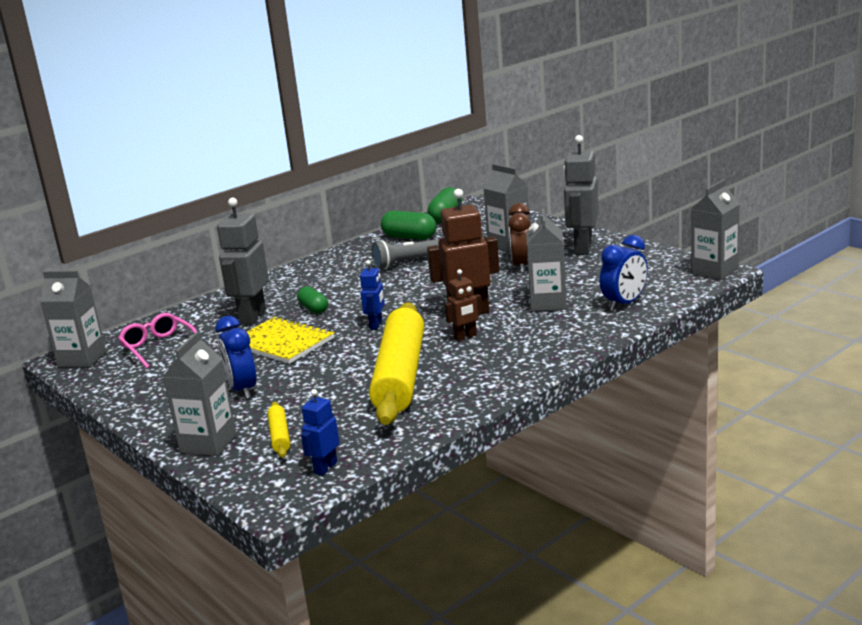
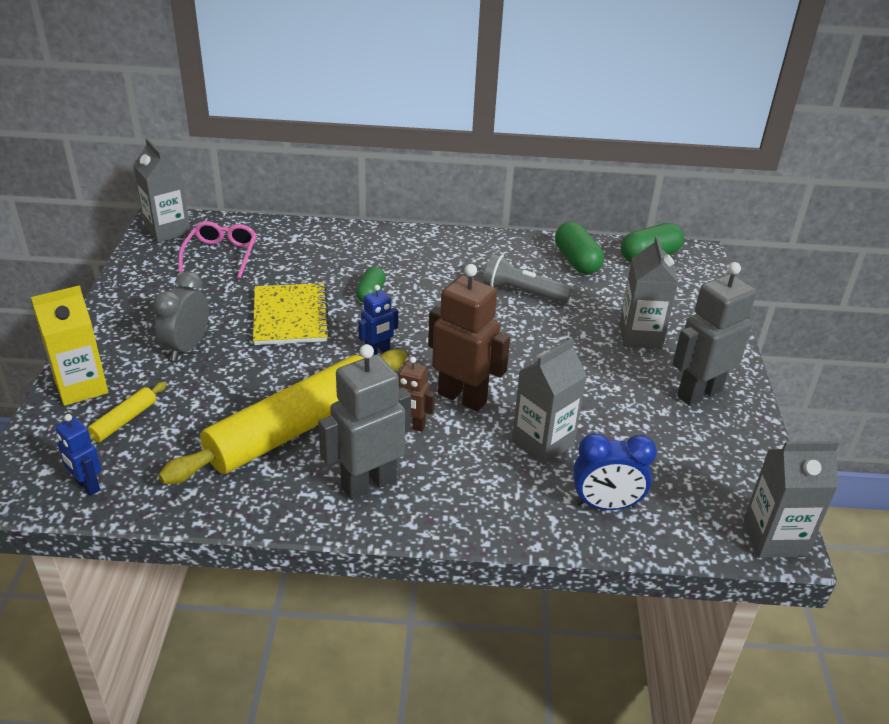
camera: 40 degrees right, 15 degrees up
(208, 443) = (81, 387): grey carton -> yellow carton
(242, 390) = (187, 347): blue clock -> grey clock
(252, 317) = (320, 269): grey robot -> grey robot (368, 484)
(325, 468) = (87, 486): blue robot -> blue robot turned 120 degrees counterclockwise
(522, 266) = (604, 373): brown clock -> none

